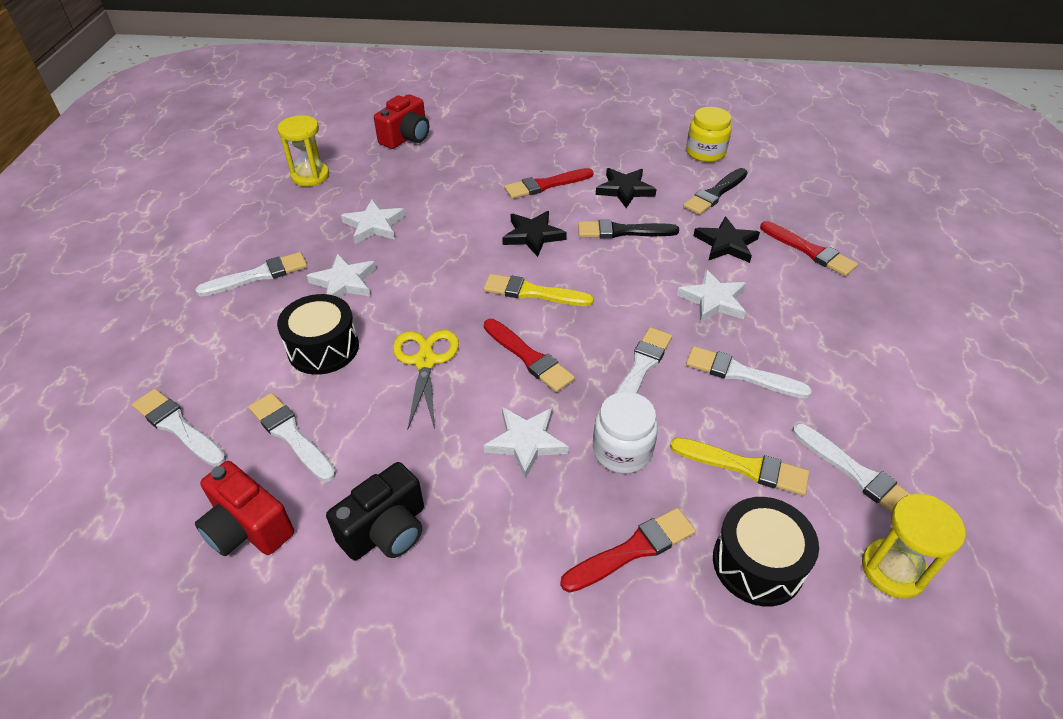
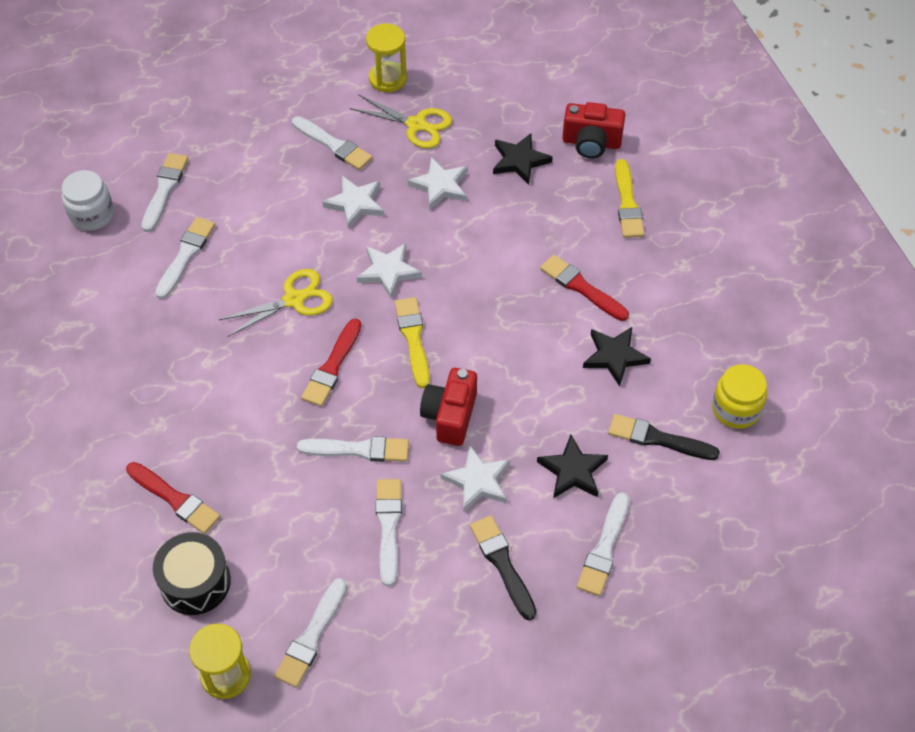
camera: 65 degrees right, 10 degrees up
(248, 528) = (104, 274): red camera -> red camera (450, 416)
(291, 218) = (416, 125): none -> yellow scissors
(310, 176) = (483, 105): yellow hourglass -> yellow hourglass (387, 79)
(323, 348) = (276, 229): black drum -> none
(386, 530) = (132, 349): black camera -> none
(526, 442) = (243, 399): white star -> white star (388, 272)
(533, 235) = (493, 308): black star -> black star (520, 161)
(622, 231) = (542, 377): black brush -> black brush (502, 564)
(622, 451) = (262, 464): white jar -> white jar (92, 215)
(744, 467) = (283, 553): yellow brush -> yellow brush (627, 203)
(809, 251) = (604, 548): red brush -> white brush

